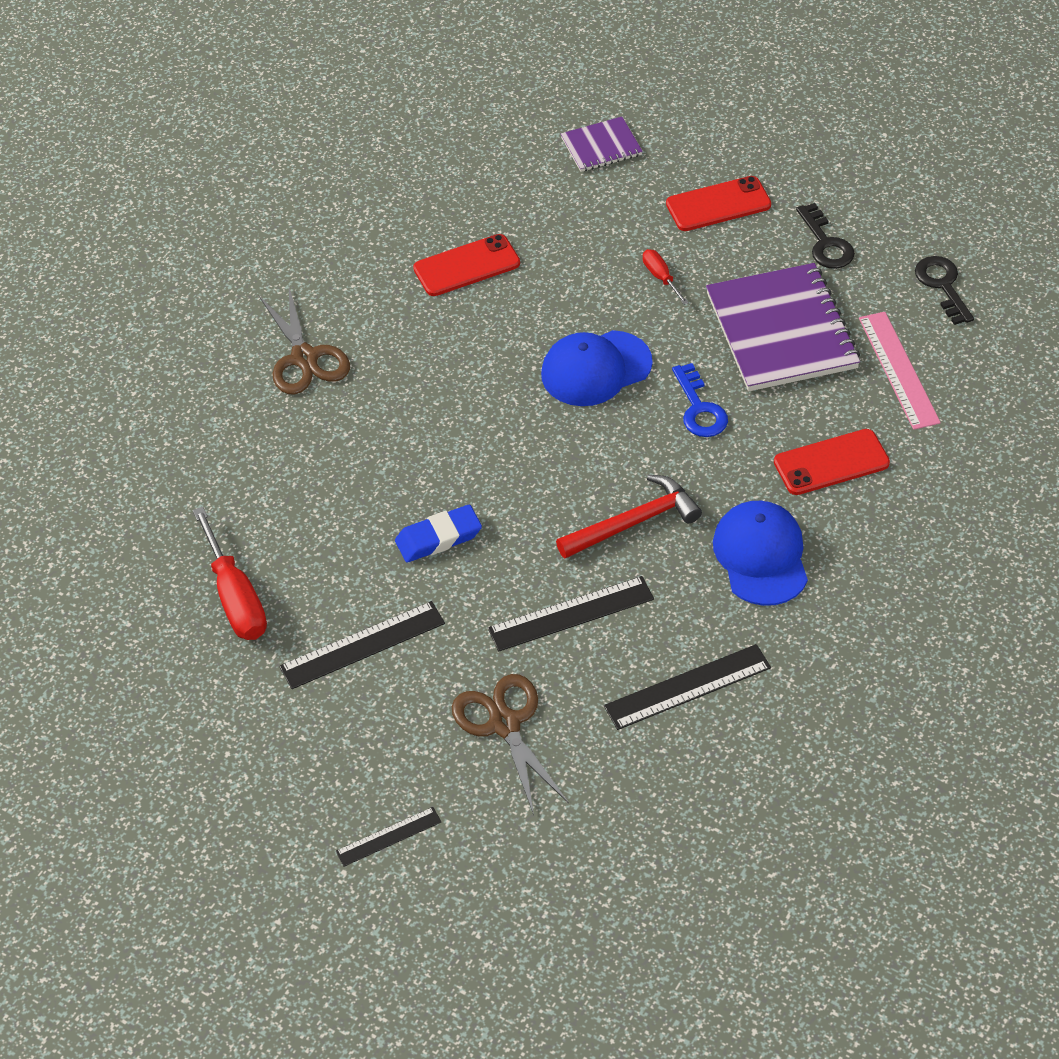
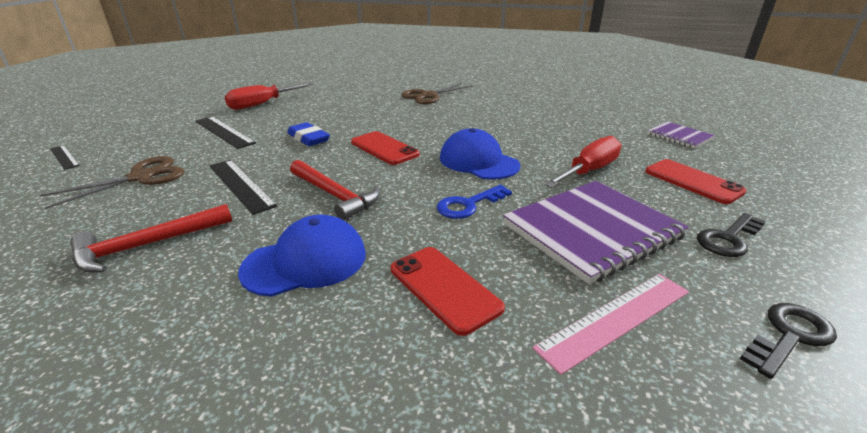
camera: 70 degrees right, 20 degrees down
(466, 266) = (529, 117): red phone -> red phone (384, 148)
(661, 277) = (589, 171): red screwdriver -> red screwdriver, size x1.94
(688, 687) = (146, 245): black ruler -> red hammer

